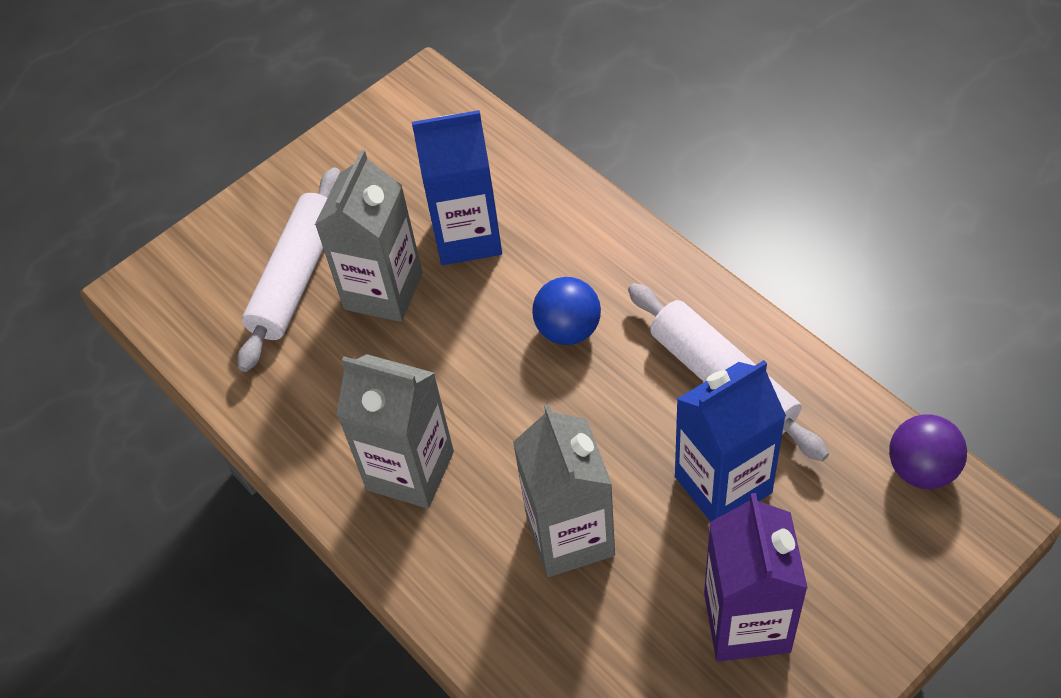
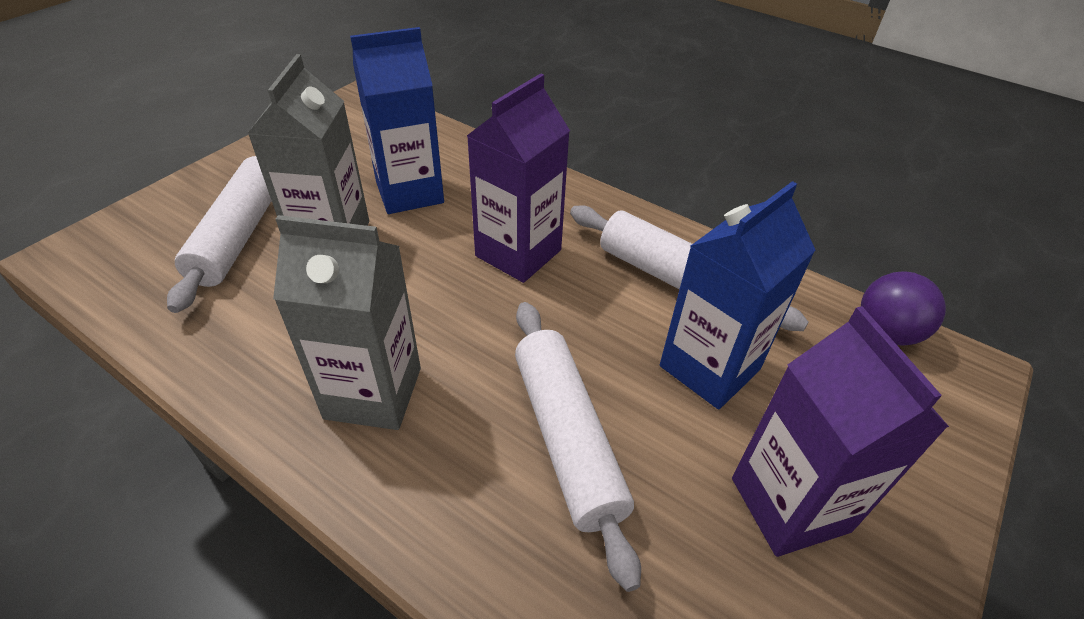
camera: 20 degrees left, 10 degrees down
(568, 329) = (518, 253): blue ball -> purple carton
(570, 536) = (566, 438): grey carton -> white rolling pin

